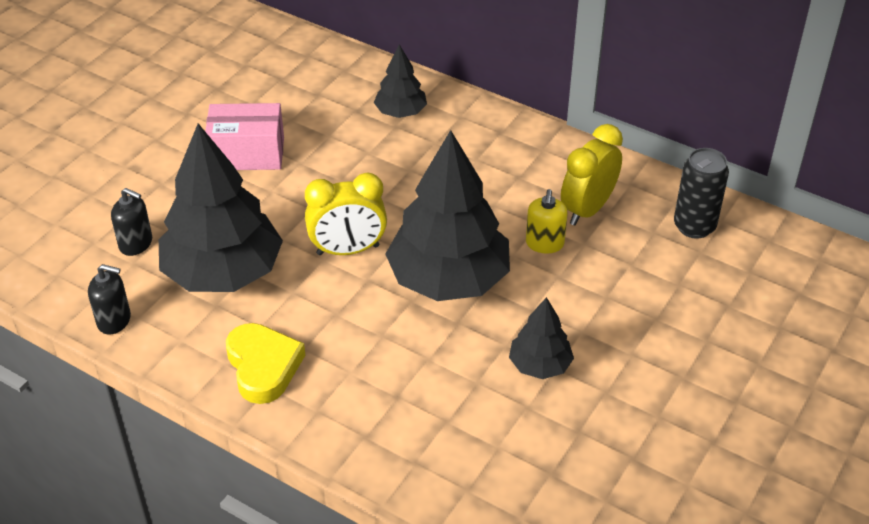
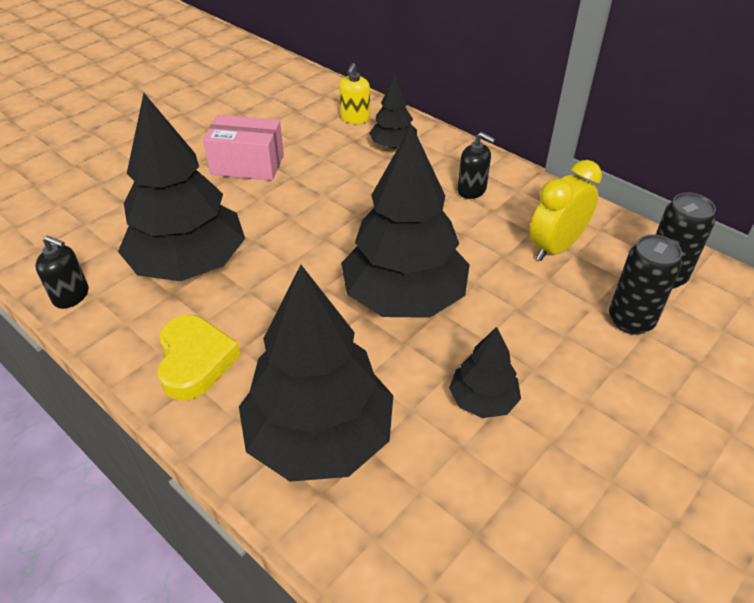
camera: 10 degrees right, 0 degrees up
(136, 243) = (120, 228): black soap dispenser -> black soap dispenser (472, 190)
(348, 250) = (313, 258): yellow clock -> none
(400, 417) = (319, 437): none -> black tree
(544, 243) = (507, 275): yellow soap dispenser -> yellow soap dispenser (355, 118)
(665, 274) = (630, 320): none -> black can

